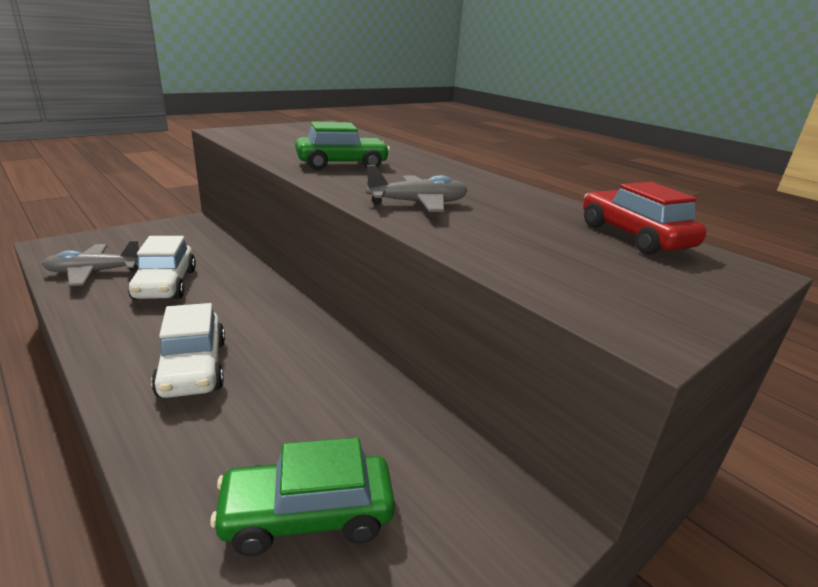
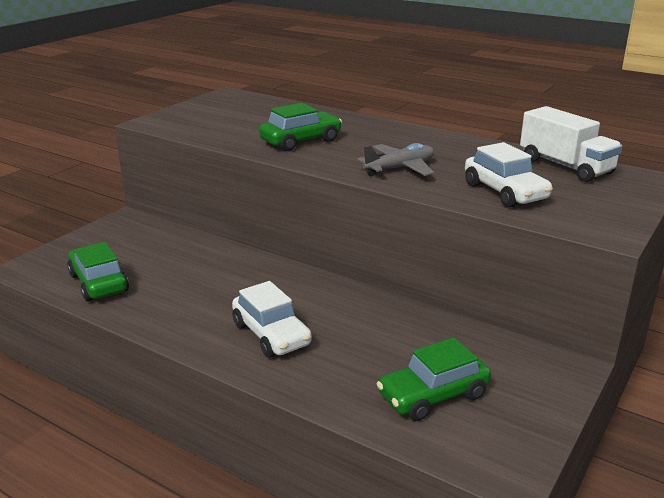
camera: 15 degrees left, 0 degrees up
(93, 272) = (98, 283): grey plane -> green car
(165, 284) = (175, 279): white car -> white car (505, 192)
(634, 236) = (565, 166): red car -> white truck

